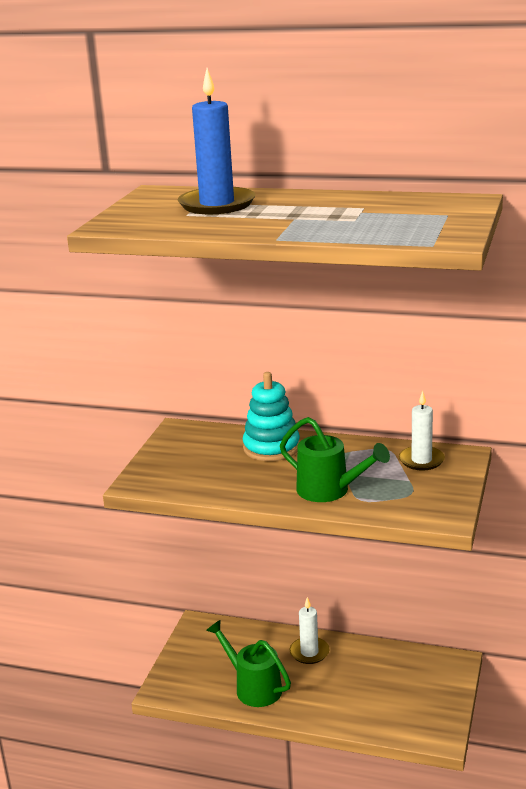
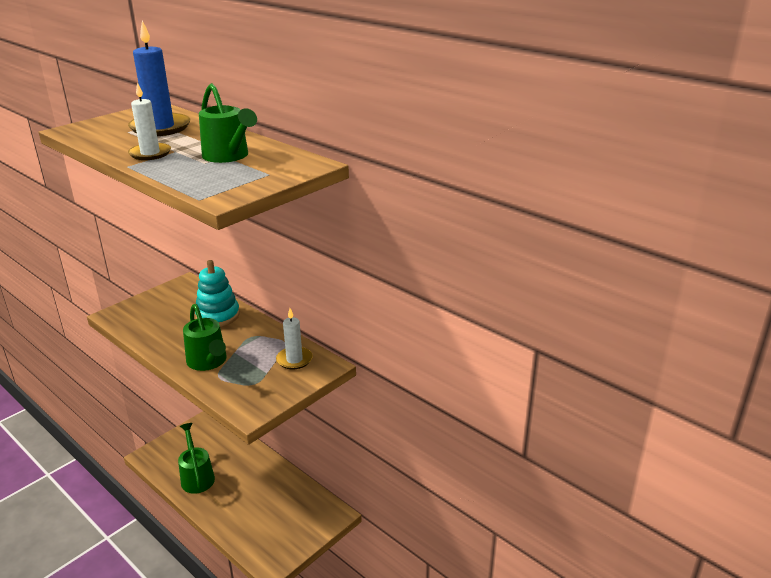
camera: 25 degrees right, 5 degrees up
(309, 652) = (252, 466): white candle -> white candle (150, 153)
(367, 211) = (229, 156): none -> green watering can

